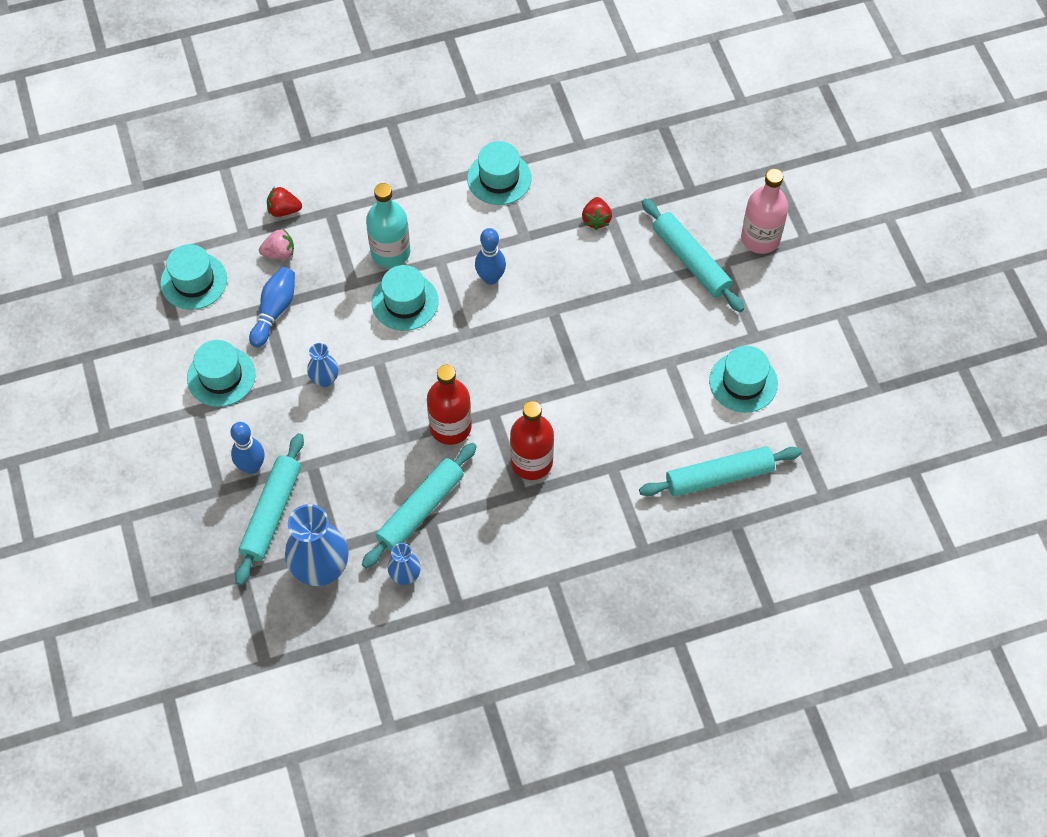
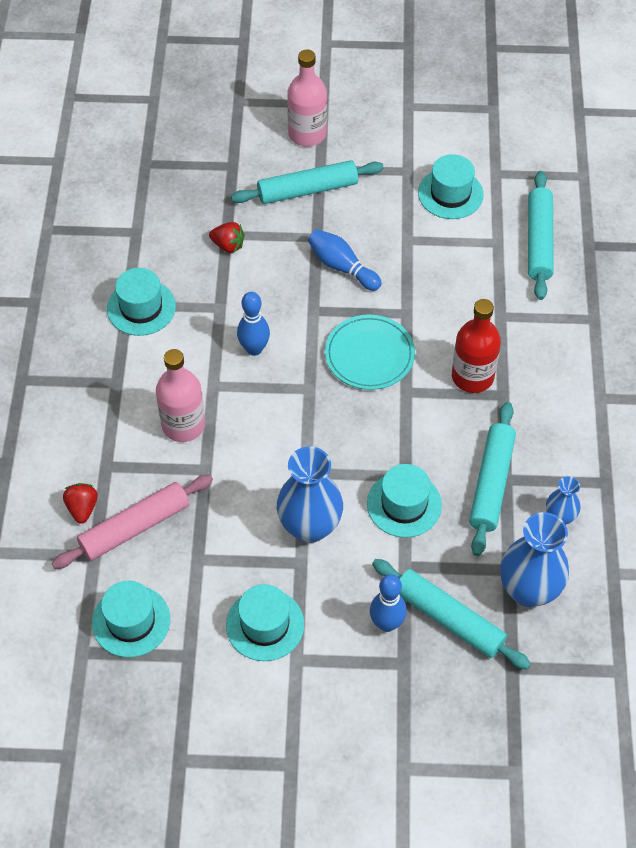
camera: 70 degrees left, 5 degrees down
(274, 311) = (206, 551): blue bowling pin -> blue bowling pin (342, 267)
(279, 253) = (135, 527): pink strawberry -> pink rolling pin
(284, 210) = (82, 508): red strawberry -> red strawberry turned 150 degrees clockwise
(324, 379) = (310, 526): blue vase -> blue vase, size x1.90
(390, 252) = (183, 425): turquoise bottle -> pink bottle
(405, 302) = (248, 429): turquoise hat -> turquoise hat (404, 504)
(420, 509) = (491, 483): turquoise rolling pin -> turquoise rolling pin turned 45 degrees clockwise
(450, 427) = (409, 431): red bottle -> none
(521, 370) = (369, 355): none -> turquoise plate

